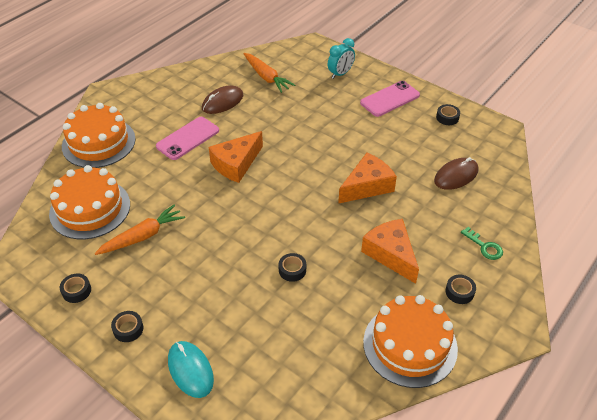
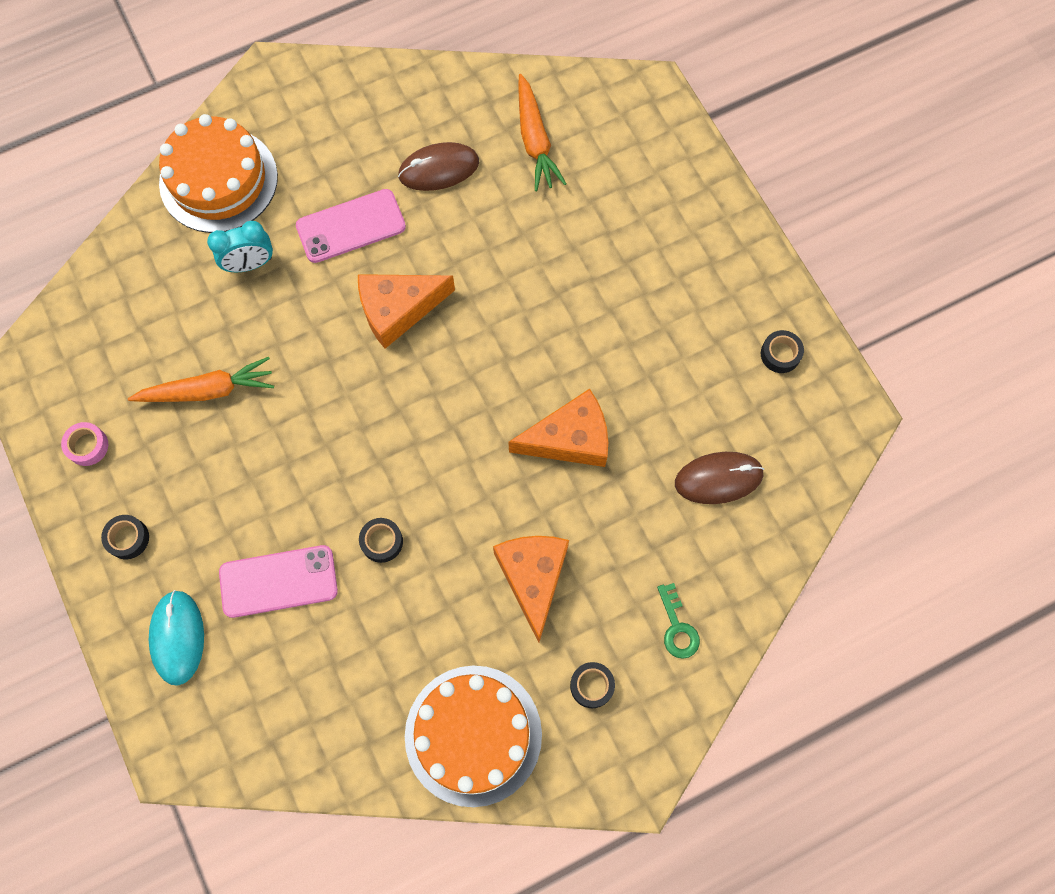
camera: 25 degrees right, 25 degrees up
(76, 291) = (87, 446): black tape -> pink tape
(90, 209) = (158, 307): orange cake -> none
(340, 74) = (660, 182): turquoise clock -> turquoise clock (250, 264)
(390, 99) = (710, 273): pink phone -> pink phone (278, 581)

